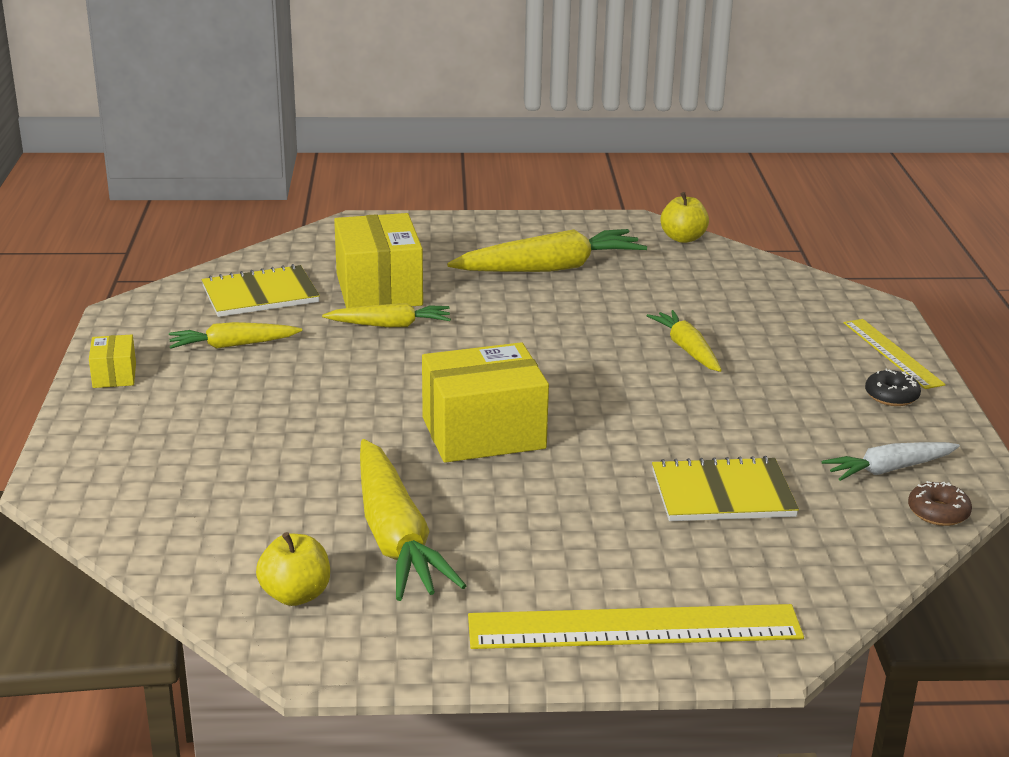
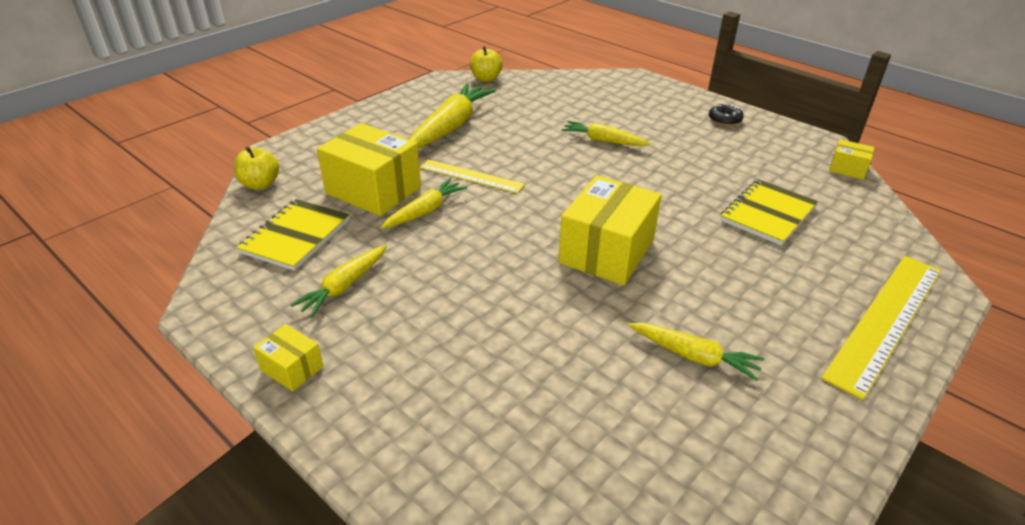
camera: 45 degrees left, 10 degrees up
(295, 595) = (725, 447): yellow apple -> yellow apple (260, 184)
(395, 537) = (693, 356): yellow carrot -> yellow carrot, size x0.58
(889, 469) = (794, 158): white carrot -> none
(892, 353) = (684, 98): yellow ruler -> yellow ruler (471, 176)
(938, 512) = (847, 169): brown donut -> yellow box

